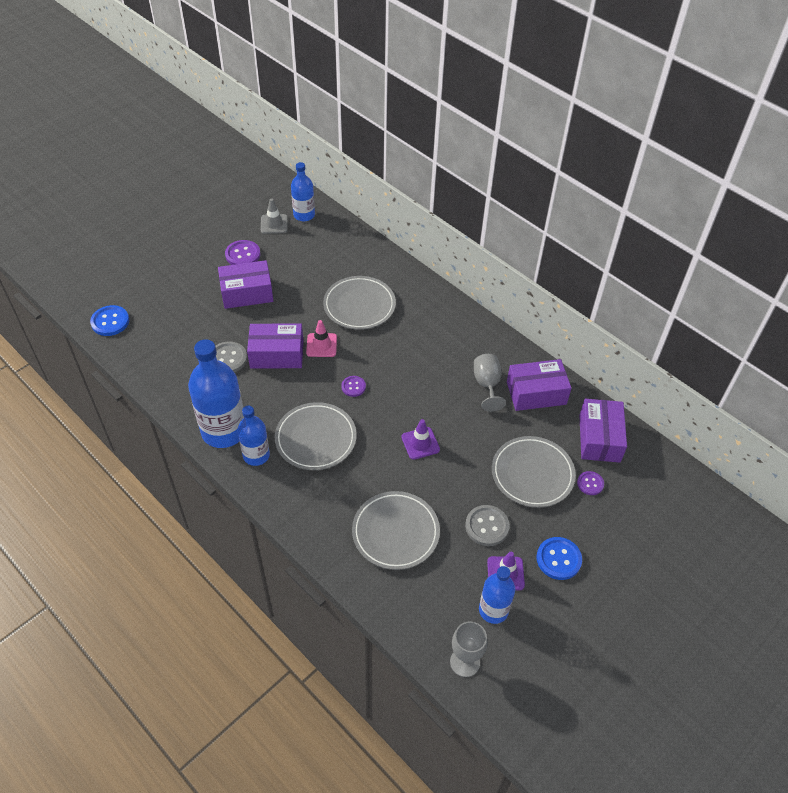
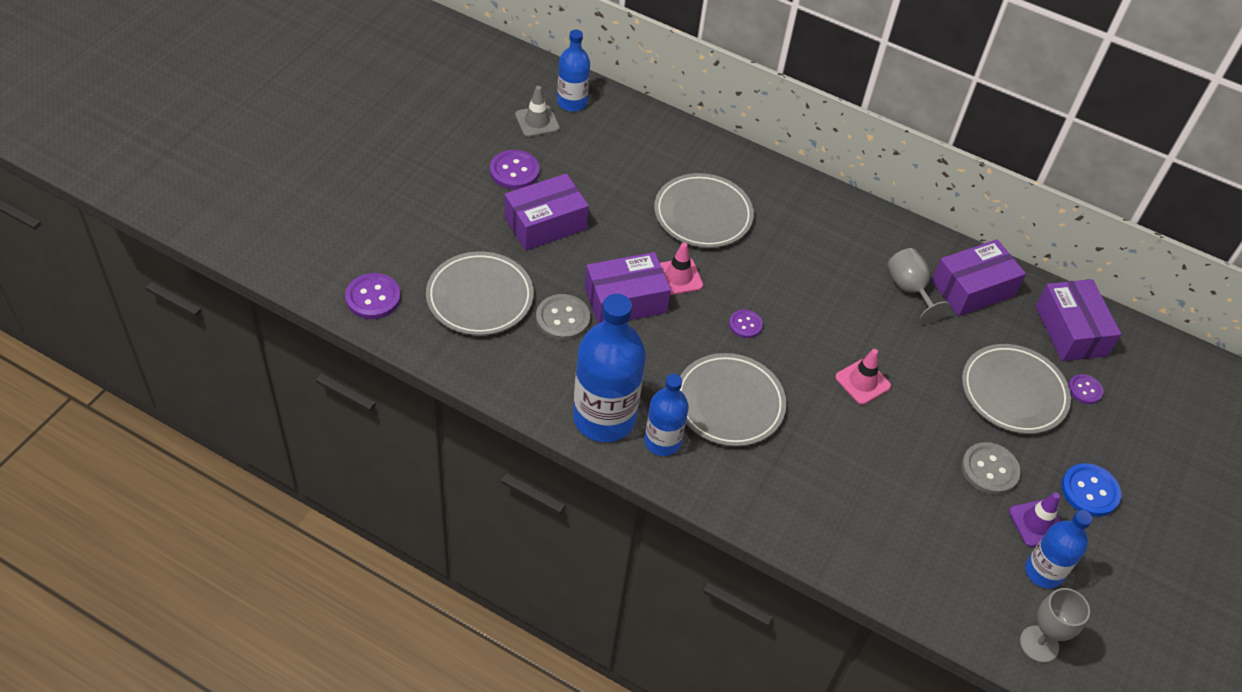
camera: 20 degrees left, 0 degrees up
(110, 322) = (373, 297): blue button -> purple button
(395, 532) = (884, 502): grey plate -> grey plate (480, 297)
(420, 443) = (862, 382): purple traffic cone -> pink traffic cone

